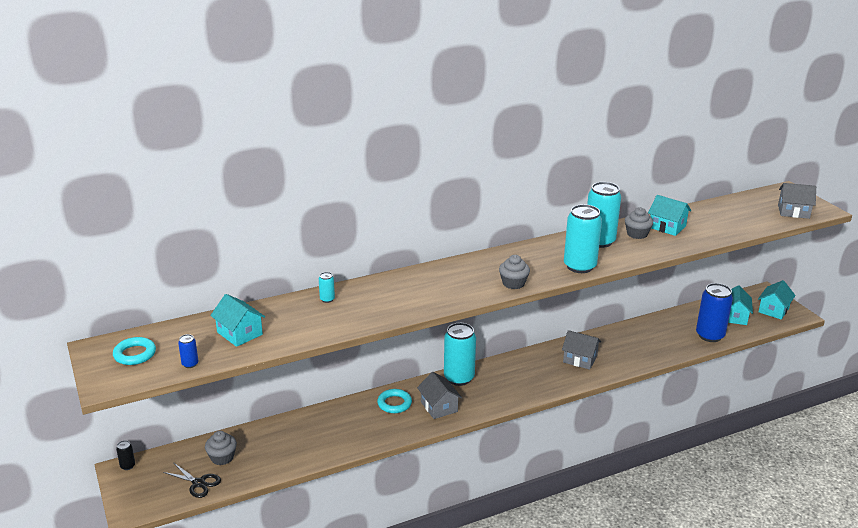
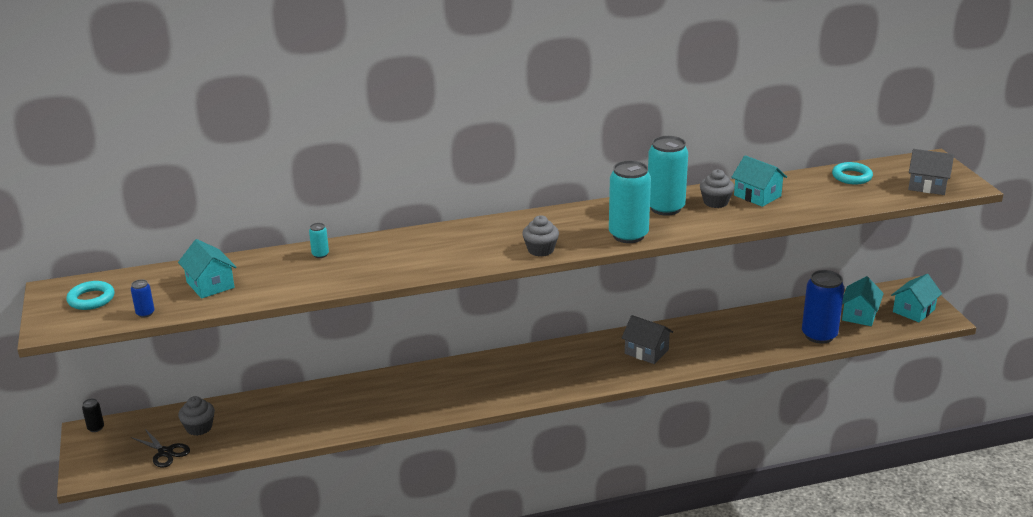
camera: 10 degrees right, 0 degrees up
(394, 403) = (409, 385): turquoise ring -> turquoise ring (851, 177)
(439, 407) = (459, 392): grey house -> none
(459, 378) = (494, 362): turquoise can -> none

